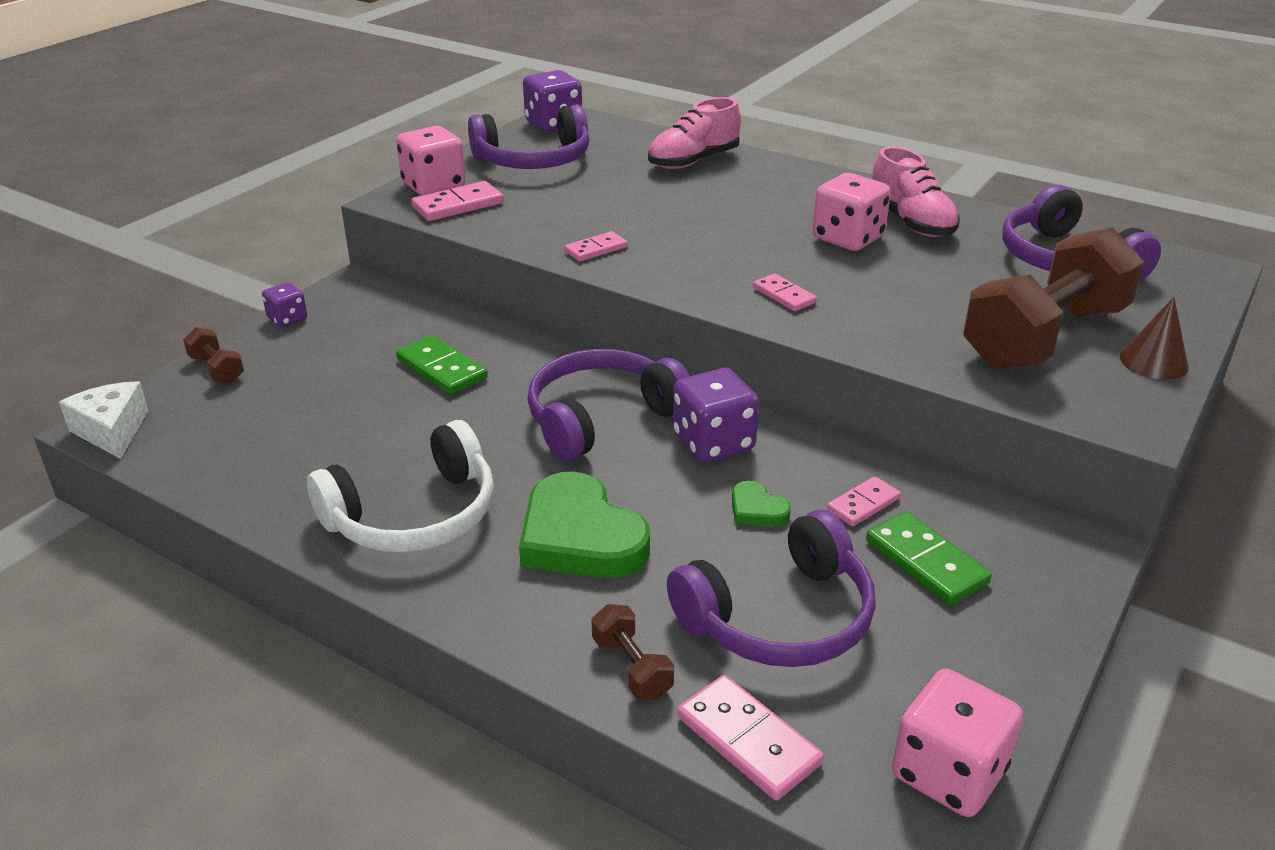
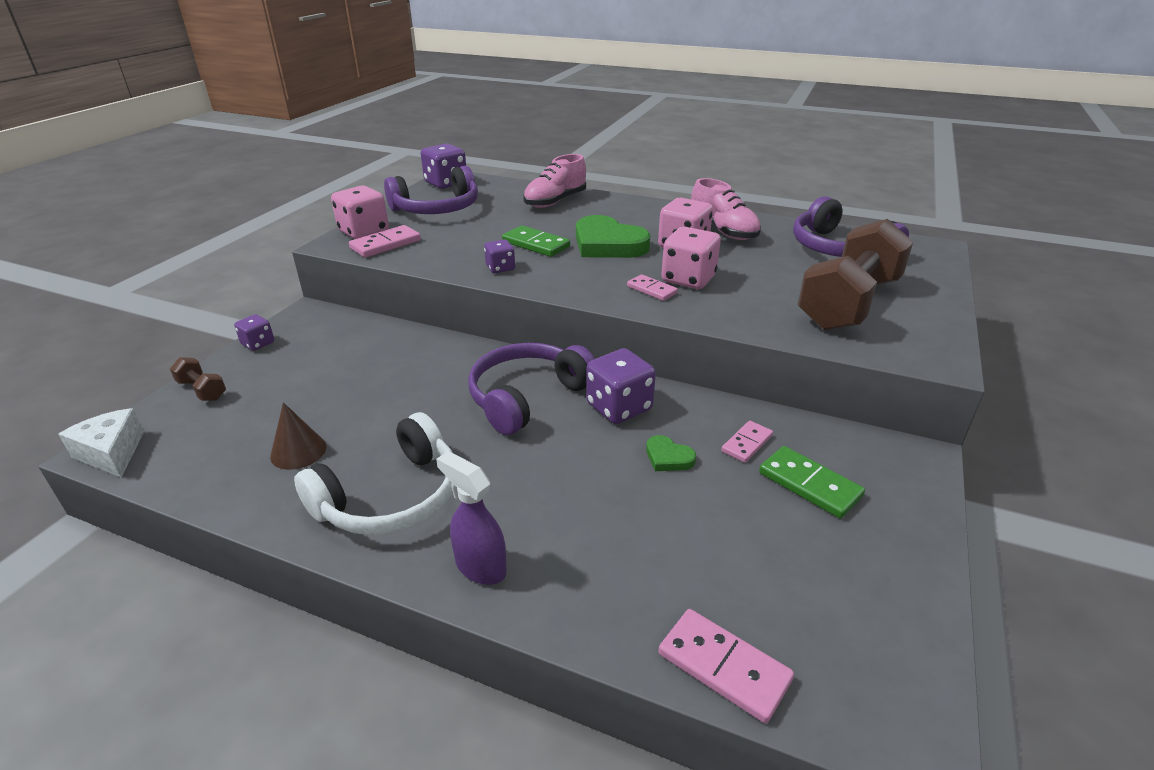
camera: 10 degrees left, 0 degrees up
(441, 369) = (391, 371): green domino -> green domino (535, 244)
(500, 602) = (480, 566): none -> purple spray bottle
(580, 537) = (534, 498): green heart -> green heart (608, 244)
(596, 249) = (500, 268): pink domino -> purple dice
(632, 667) = (607, 611): brown dumbbell -> none
(780, 617) = (714, 548): purple headphones -> none
(948, 772) = (894, 670): pink dice -> pink dice (688, 279)
(1153, 362) = (930, 314): brown cone -> brown cone (298, 451)

